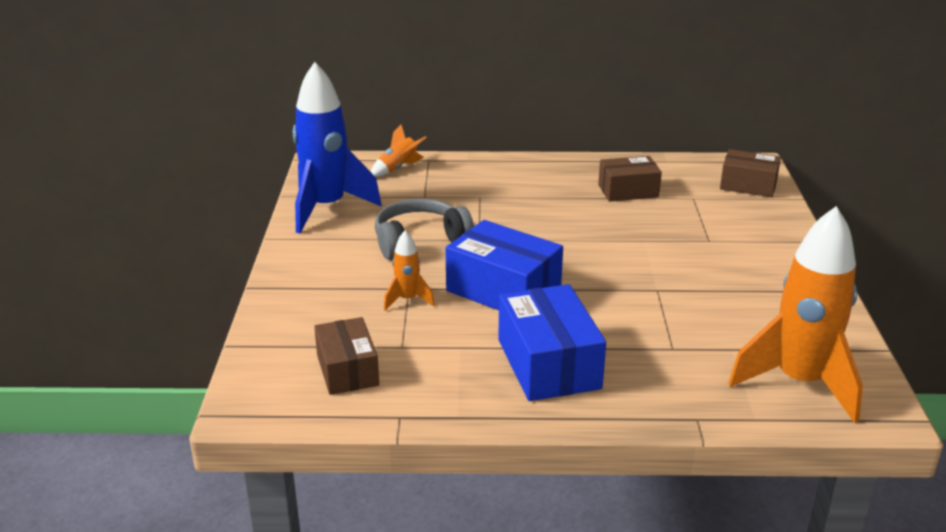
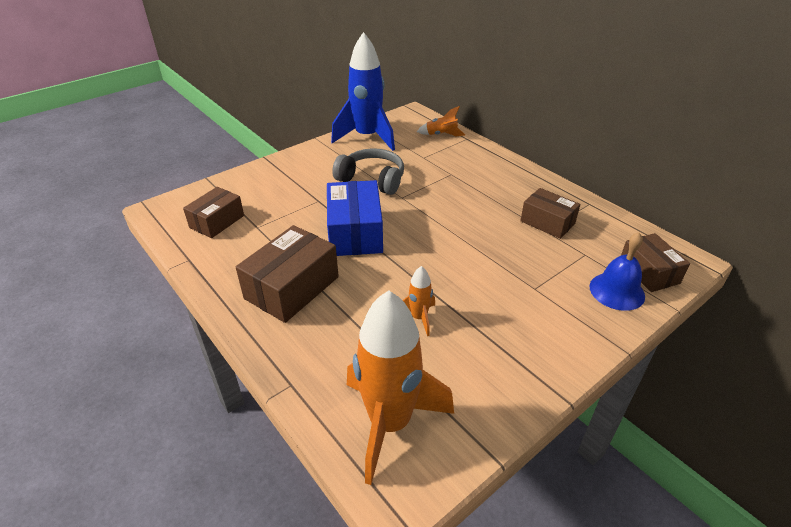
camera: 50 degrees right, 10 degrees up
(407, 300) = (305, 206): orange rocket -> orange rocket (419, 318)
(548, 364) = (292, 287): blue box -> brown box
(754, 209) = (617, 291): none -> blue bell

